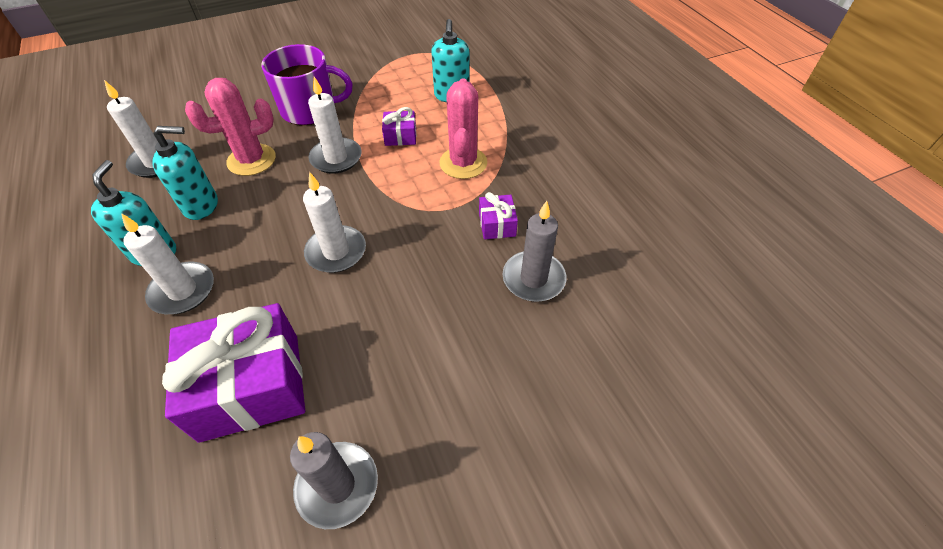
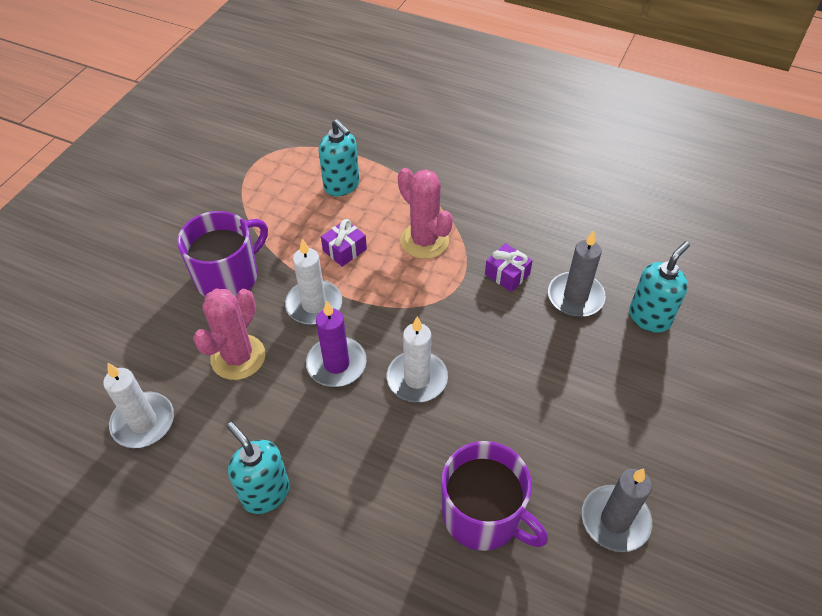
camera: 40 degrees left, 0 degrees up
(182, 290) = (335, 499): white candle -> none
(201, 206) = (249, 426): turquoise soap dispenser -> turquoise soap dispenser (649, 317)
(251, 386) = (483, 515): purple gift -> purple mug
(299, 204) = (336, 364): none -> purple candle

